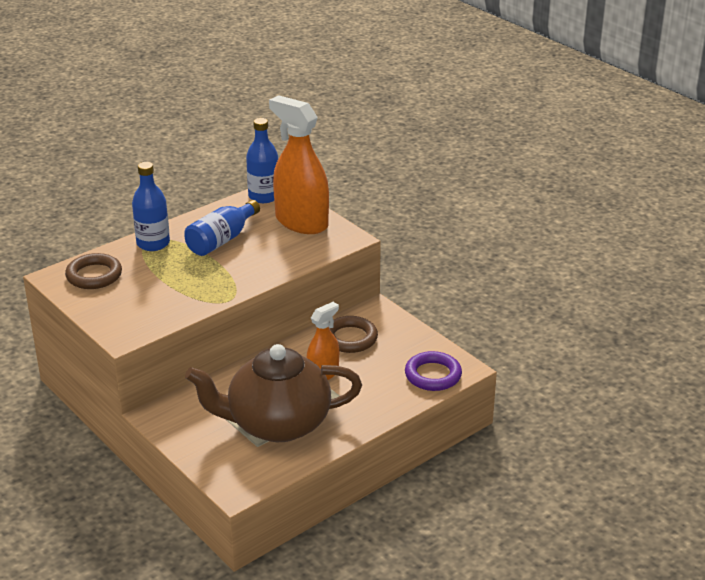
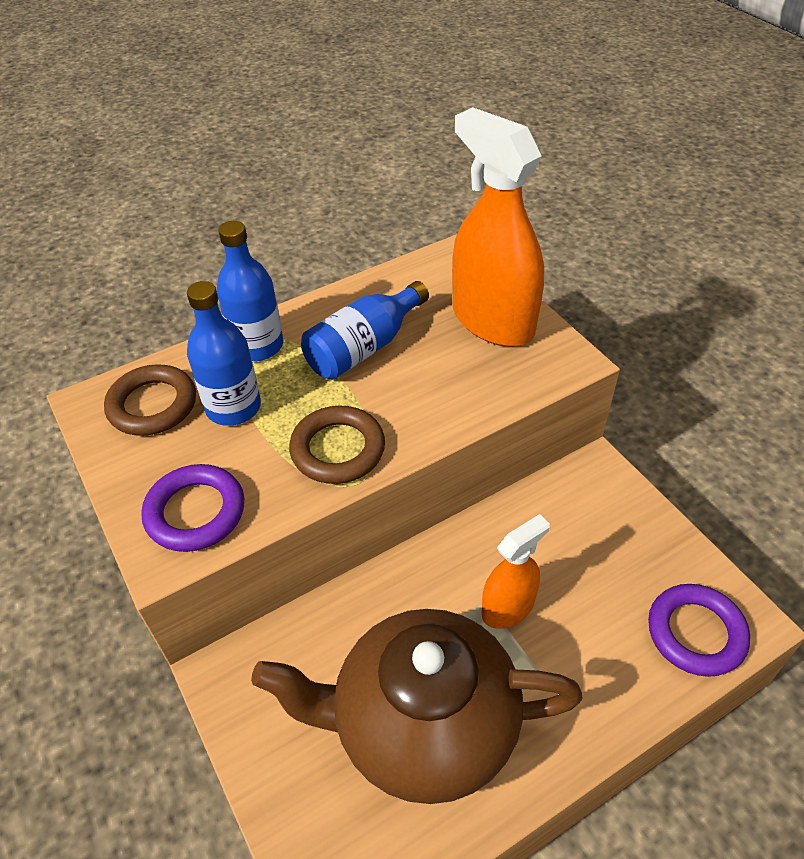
camera: 10 degrees right, 15 degrees up
(136, 319) = (195, 512): none -> purple ring
(264, 196) = (438, 267): blue bottle -> blue bottle (233, 407)
(350, 338) = (555, 530): brown ring -> brown ring (338, 449)

